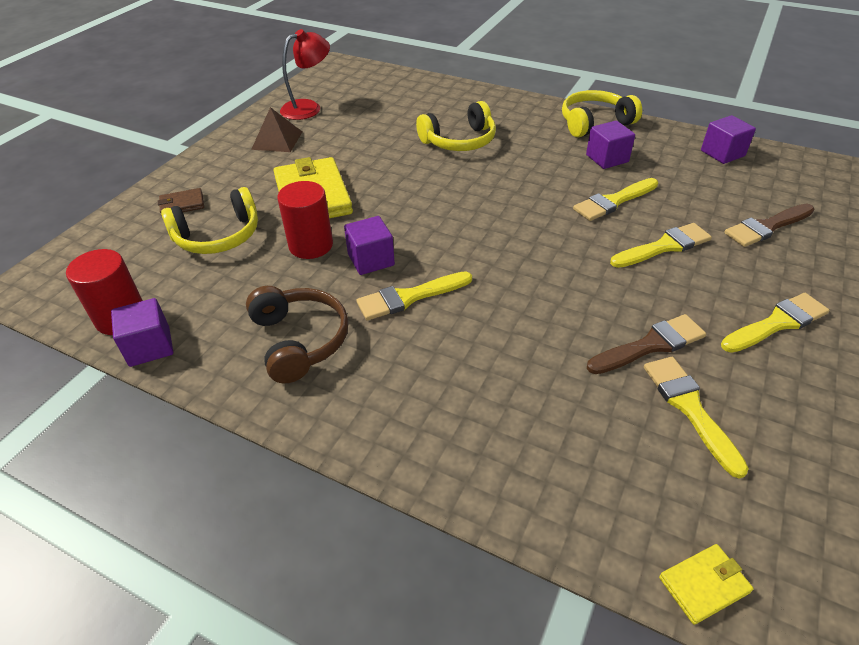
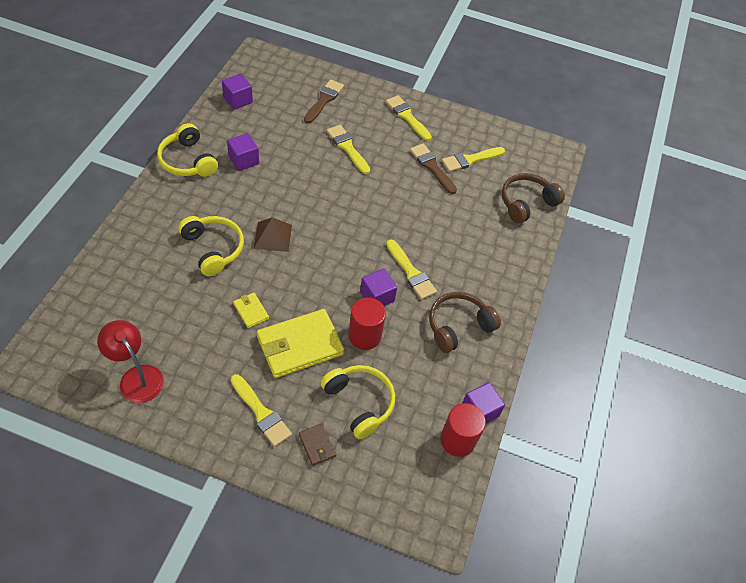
camera: 105 degrees left, 10 degrees up
(277, 140) = (204, 392): brown pyramid -> brown pyramid (273, 236)
(582, 495) = (526, 203): none -> brown headphones
(613, 201) = (300, 164): yellow brush -> yellow brush (261, 413)
(704, 585) = (554, 172): yellow wallet -> yellow wallet (251, 311)
(766, 227) = (324, 100): brown brush -> brown brush turned 120 degrees counterclockwise

